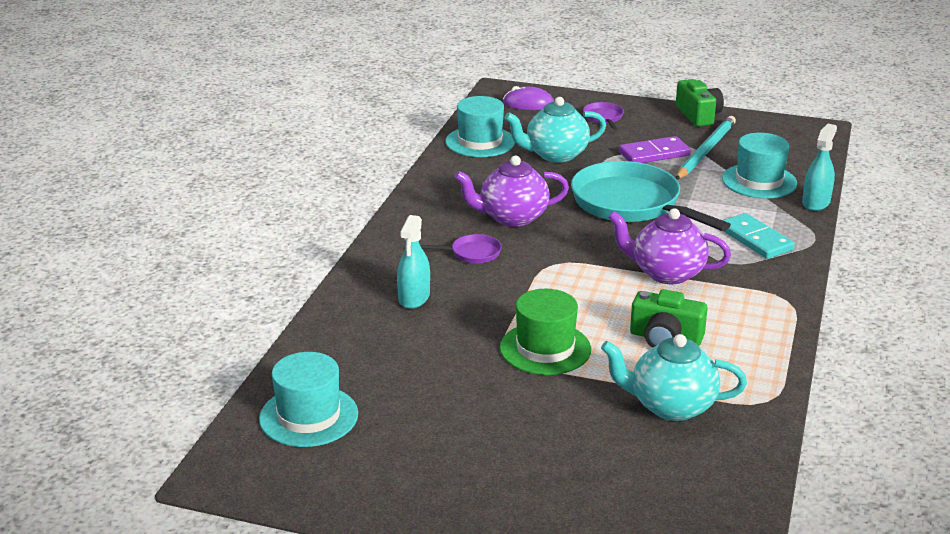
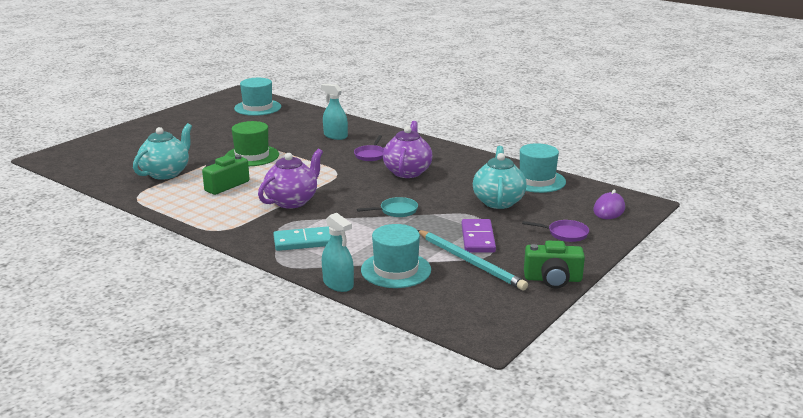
camera: 110 degrees right, 5 degrees down
(631, 204) = (396, 211): turquoise pan -> turquoise pan, size x0.43

